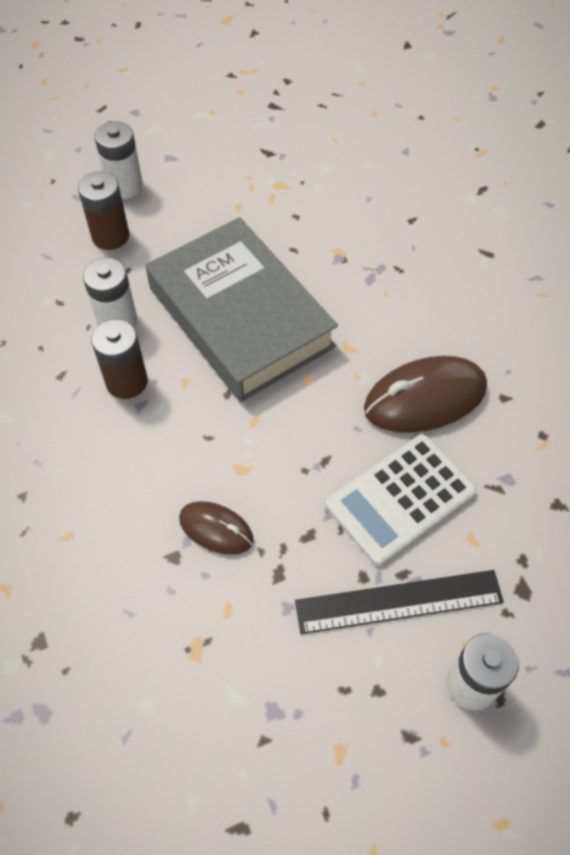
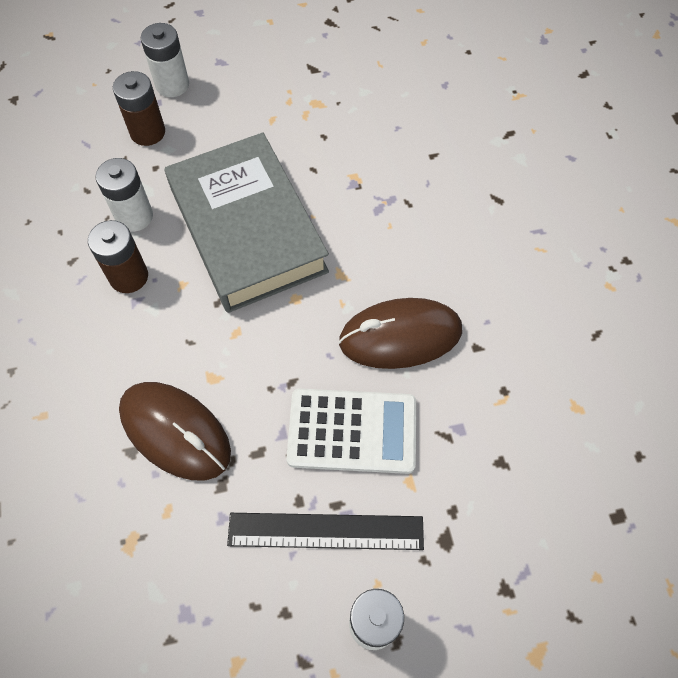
camera: 10 degrees right, 5 degrees up
(216, 529) = (175, 432): brown mouse -> brown mouse, size x1.75
(400, 499) = (352, 431): white calculator -> white calculator turned 150 degrees counterclockwise

